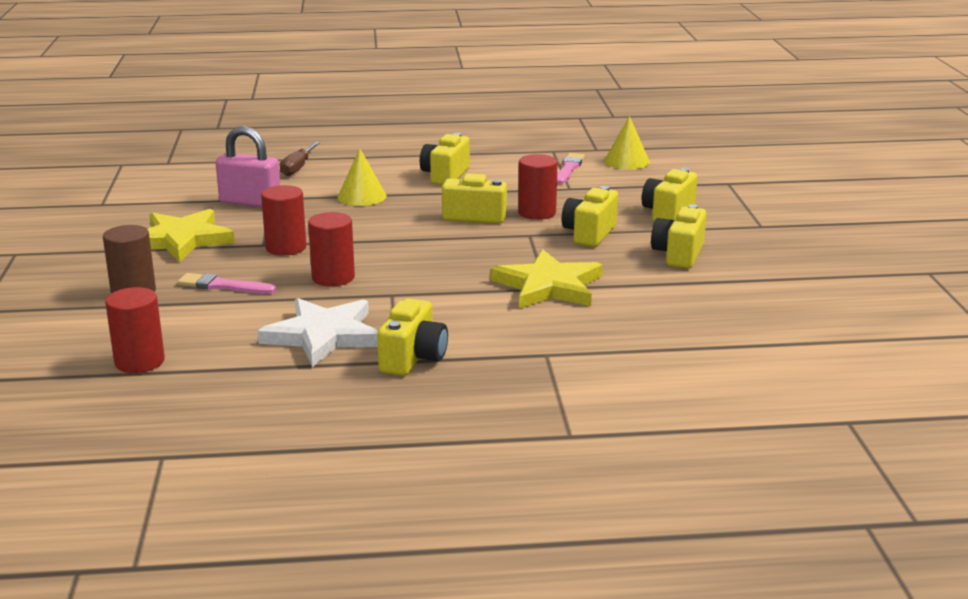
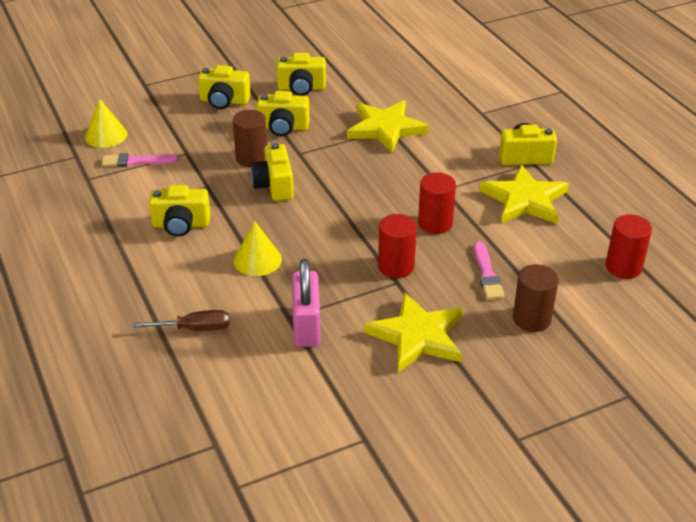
camera: 110 degrees left, 15 degrees up
(323, 336) = (524, 200): white star -> yellow star
(537, 213) = (251, 158): red cylinder -> brown cylinder

